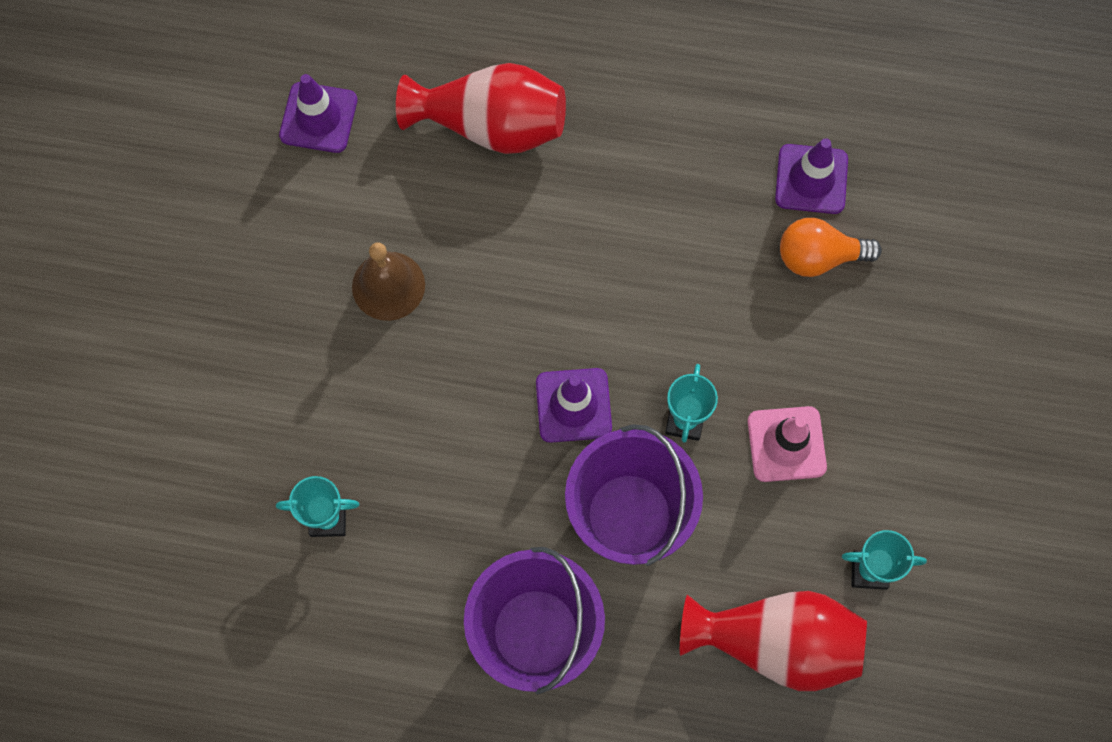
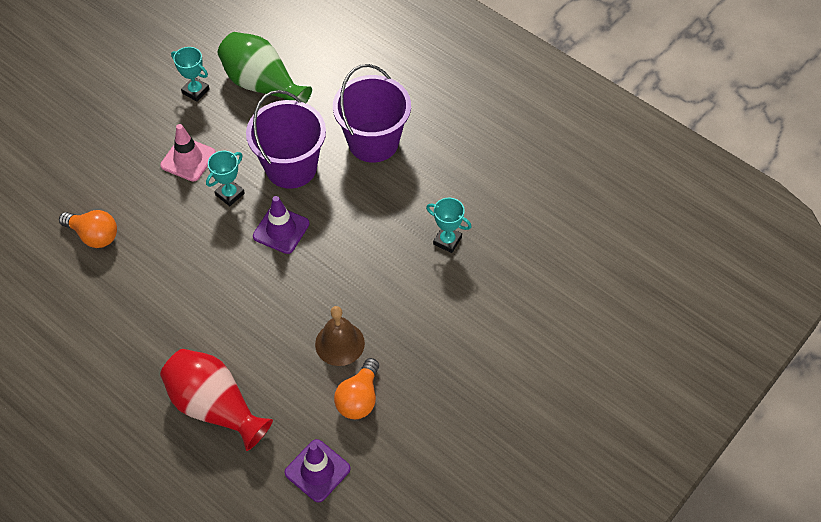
camera: 150 degrees left, 15 degrees down
(320, 228) = (359, 398): none -> orange light bulb
(776, 643) = (263, 85): red vase -> green vase
(811, 179) = (61, 277): purple traffic cone -> none

